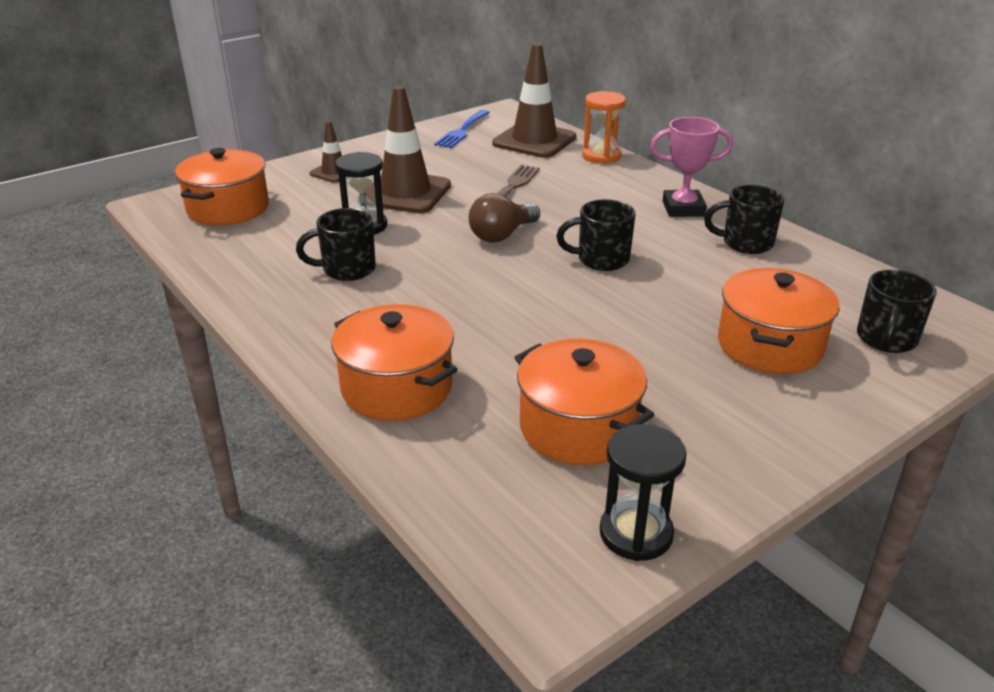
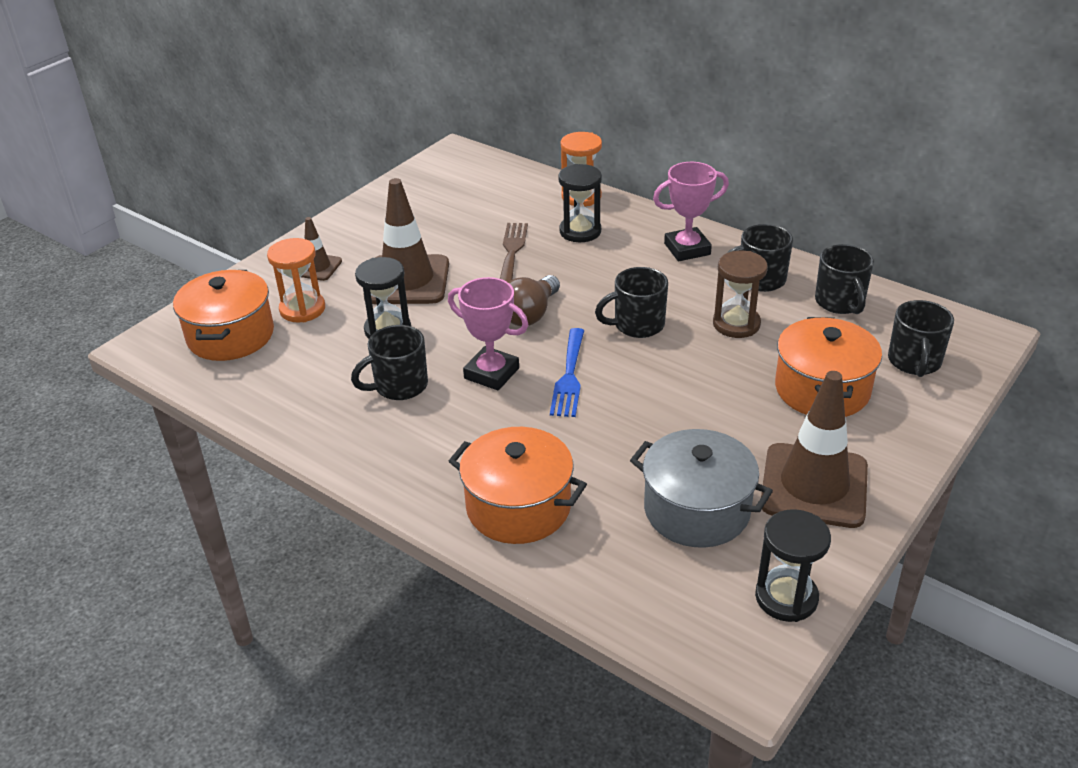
camera: 15 degrees left, 5 degrees up
(301, 200) = (302, 309): none -> orange hourglass
(438, 274) = (491, 373): none -> pink trophy
(462, 131) = (424, 188): blue fork -> blue fork (569, 377)
(534, 141) = (505, 188): brown traffic cone -> brown traffic cone (814, 485)
(578, 428) = (697, 510): orange pot -> grey pot
(585, 181) = (580, 231): none -> black hourglass
(703, 275) = (736, 324): none -> brown hourglass
(824, 275) = (840, 302): none -> black mug

